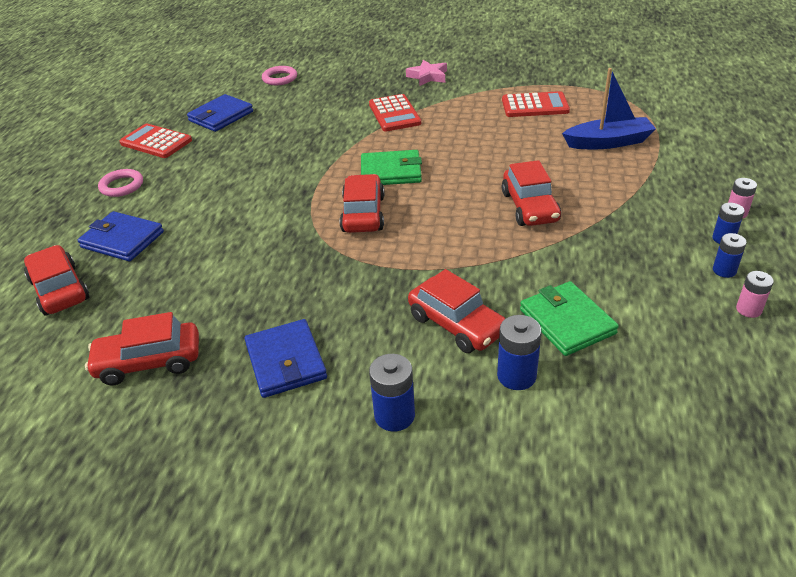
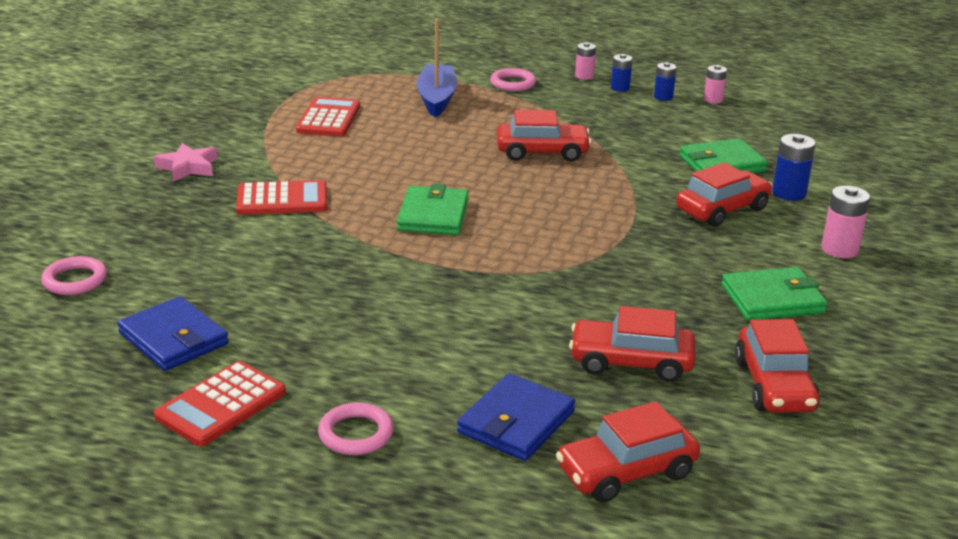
camera: 85 degrees left, 10 degrees down
(286, 361) = (772, 299): blue wallet -> green wallet
(363, 214) = (520, 239): red car -> red car (631, 362)
(394, 415) = (839, 249): blue battery -> pink battery
(677, 174) = (513, 83): none -> pink ring

